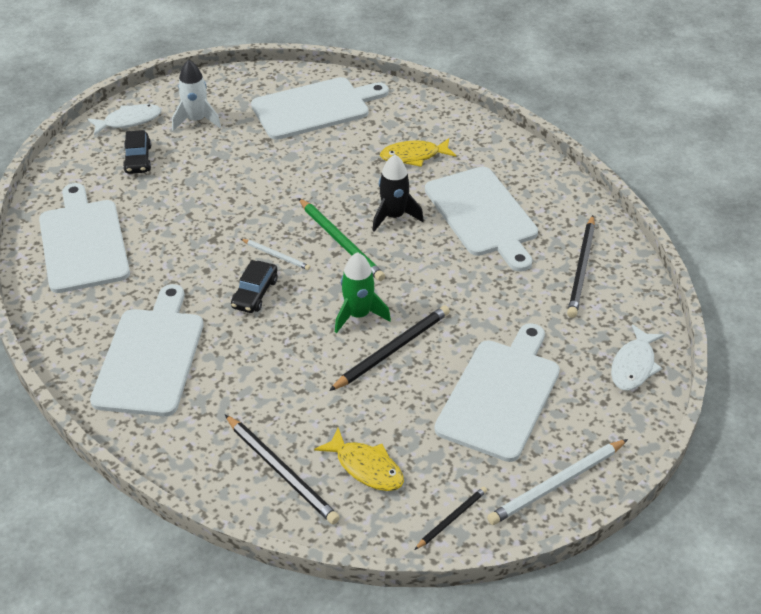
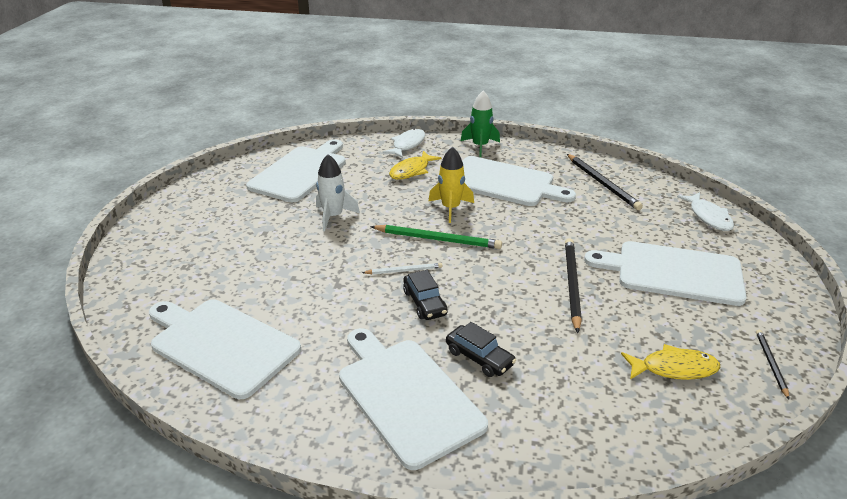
camera: 40 degrees left, 10 degrees down
(129, 121) = (149, 240): white fish -> white fish (407, 145)
(138, 159) = (194, 262): black car -> black car (479, 358)
(196, 120) = (213, 216): white rocket -> white rocket (333, 216)
(281, 471) = (628, 412): black pencil -> none
(358, 315) = (518, 276): green rocket -> green rocket (480, 146)
(394, 216) = (450, 208): black rocket -> yellow rocket
(500, 395) = (673, 272): white cutting board -> white cutting board turned 60 degrees counterclockwise
(556, 484) = (783, 303): white pencil -> none

